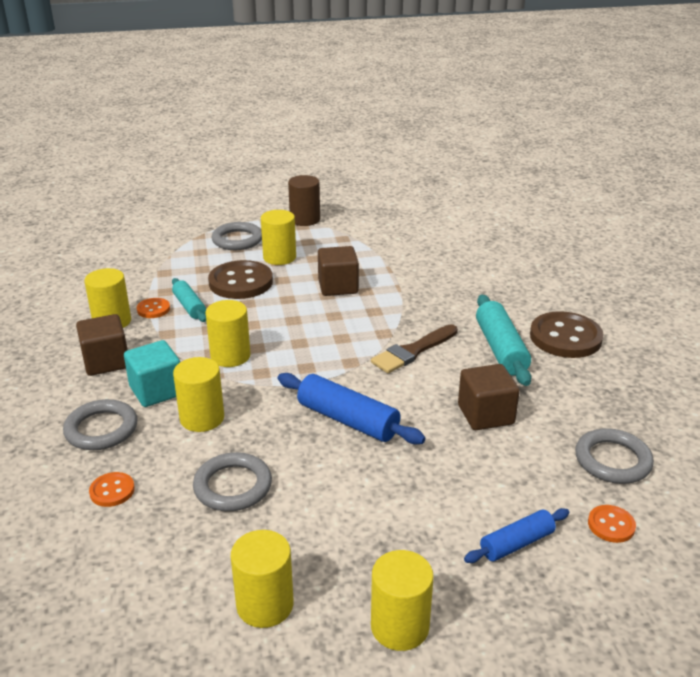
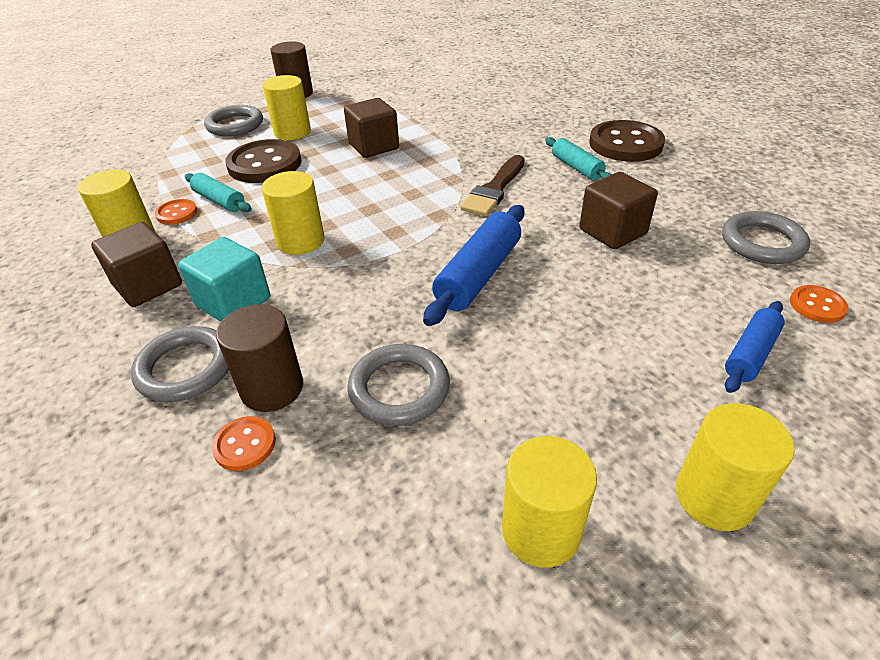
camera: 20 degrees left, 10 degrees up
(149, 459) = (272, 388): none -> brown cylinder
(202, 418) = (310, 318): yellow cylinder -> none
(347, 420) = (479, 275): blue rolling pin -> blue rolling pin turned 75 degrees counterclockwise
(500, 349) = (576, 168): turquoise rolling pin -> turquoise rolling pin, size x0.62

